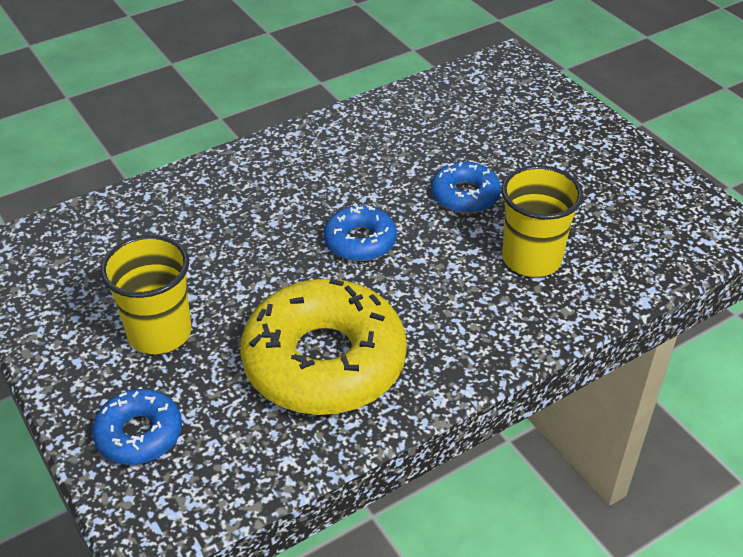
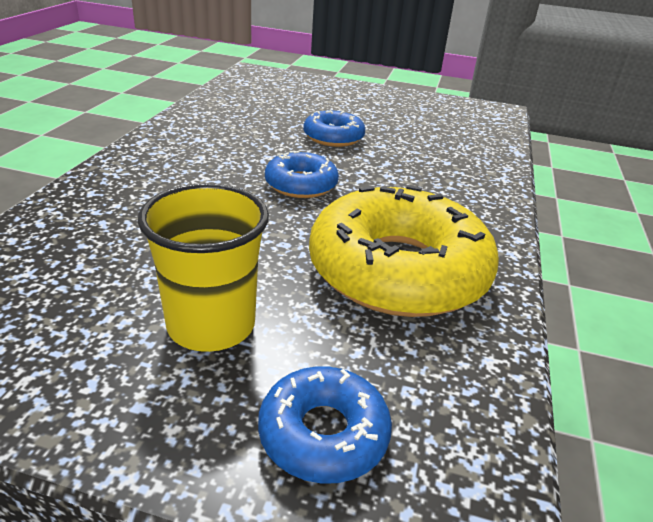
camera: 45 degrees left, 10 degrees down
(531, 259) = (428, 154): yellow cup -> none

